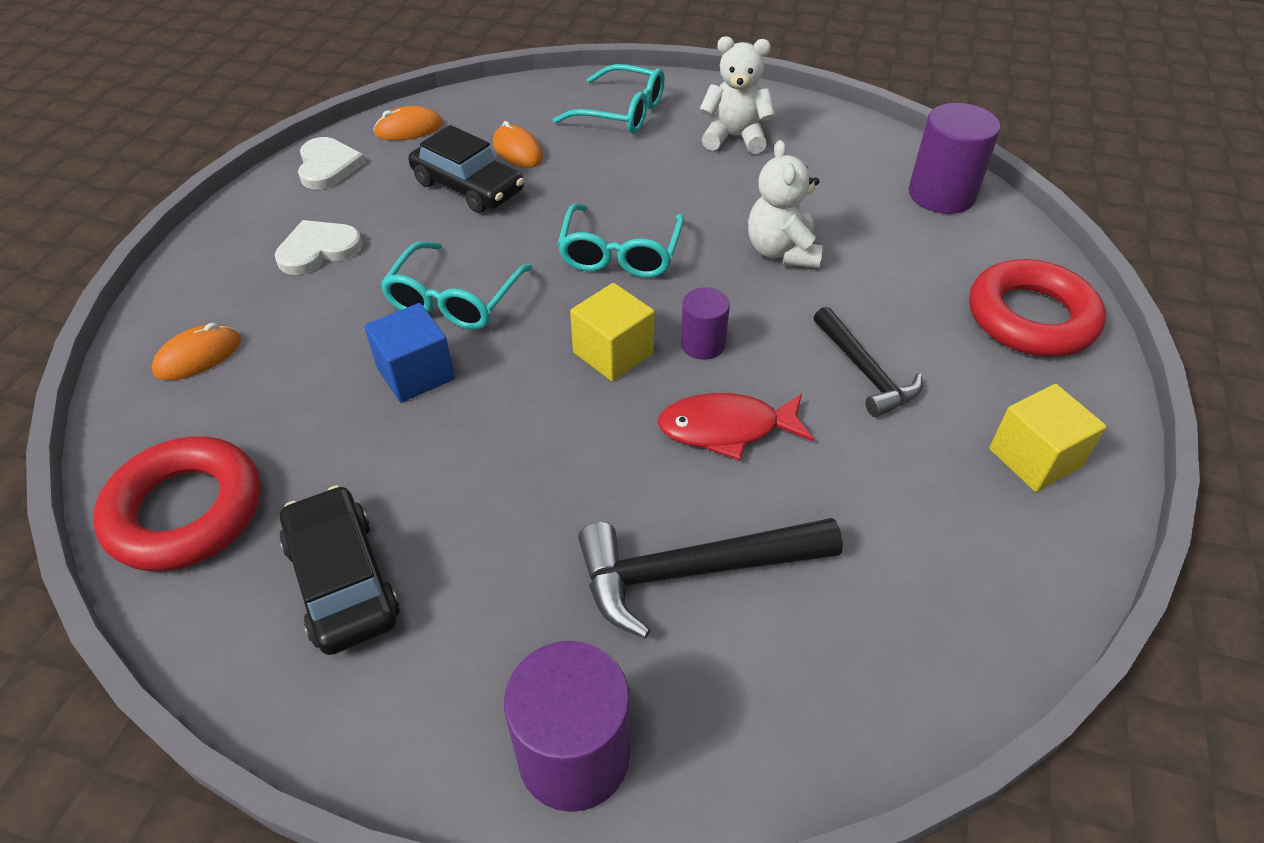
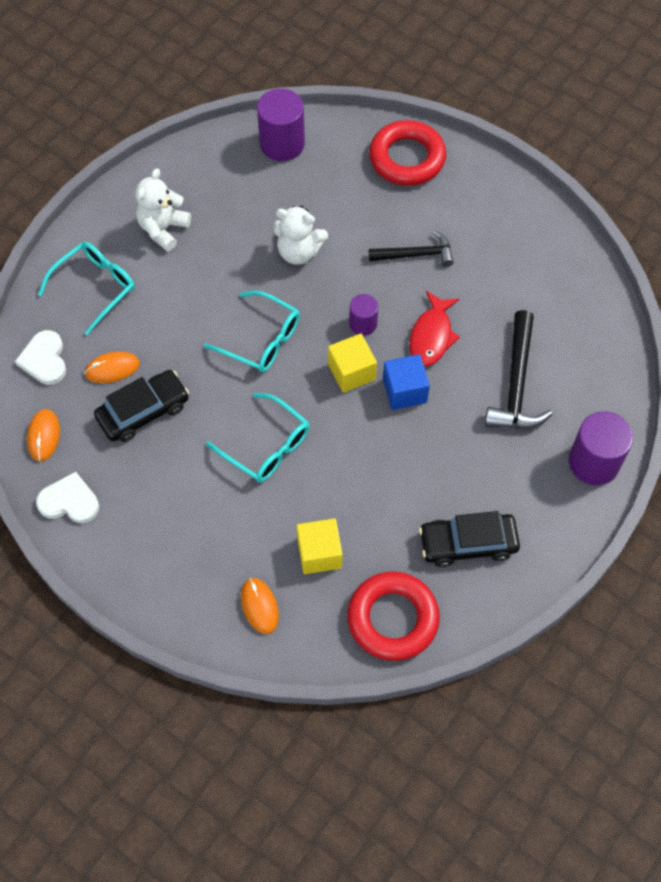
camera: 70 degrees left, 15 degrees up
(318, 250) = (175, 521): white heart -> white heart (44, 359)
(415, 373) = (327, 481): blue cube -> blue cube (404, 391)
(1034, 458) = (501, 211): yellow cube -> yellow cube (319, 553)

